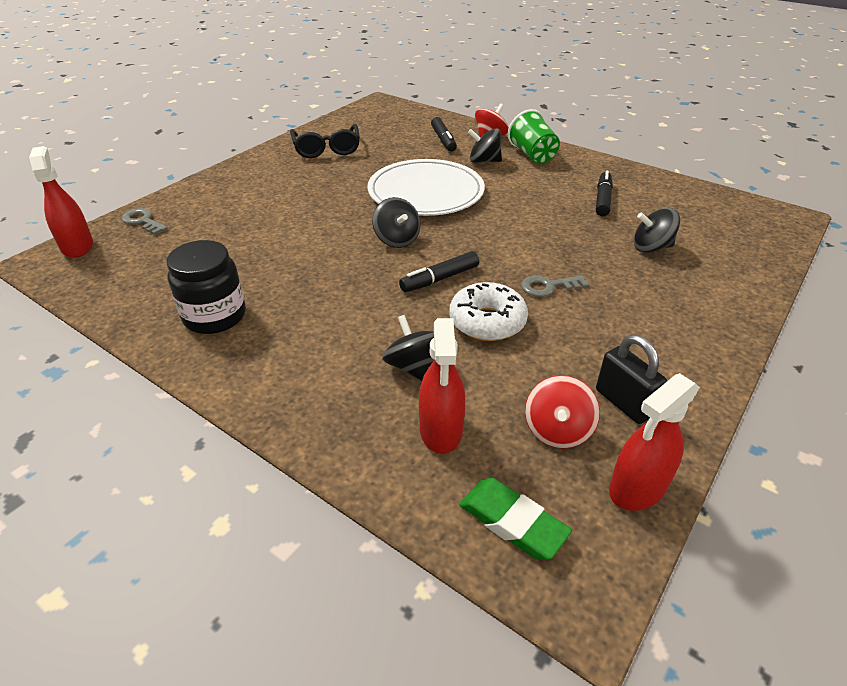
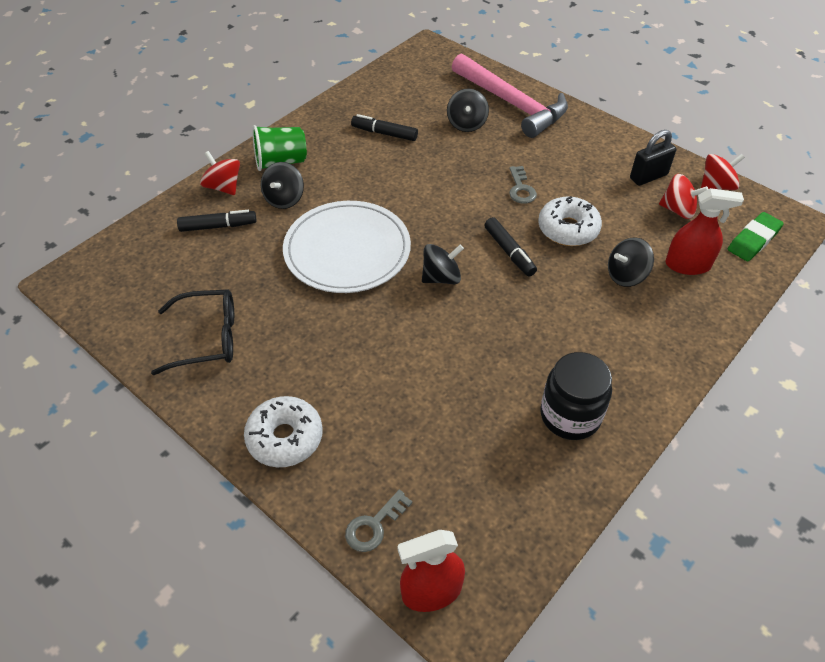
camera: 85 degrees left, 10 degrees up
(230, 183) = (285, 438): none -> white donut
(637, 488) = (716, 186): red spray bottle -> red spinning top
(717, 279) = (511, 103): none -> pink hammer

